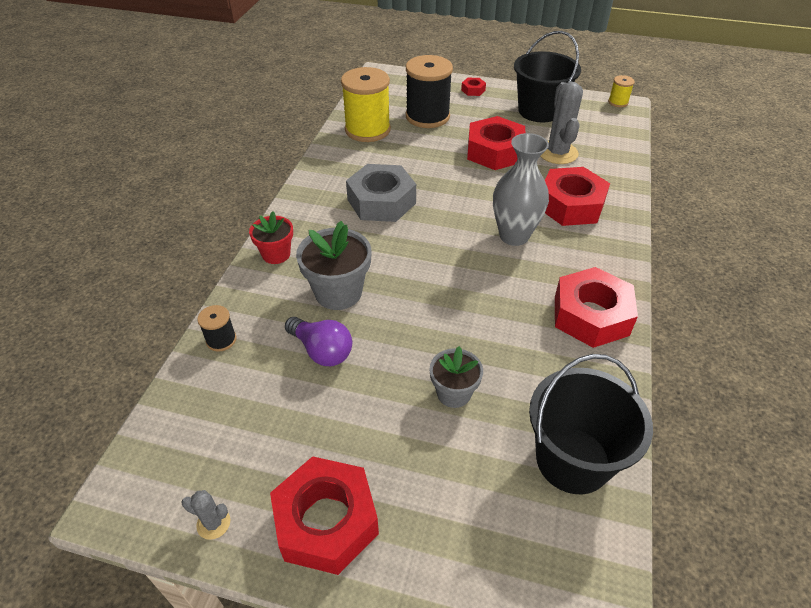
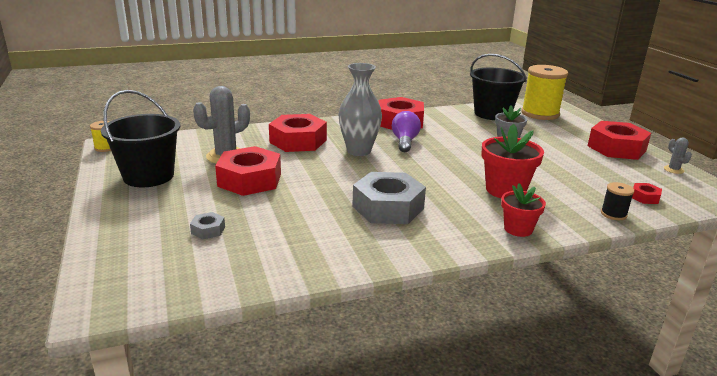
camera: 125 degrees left, 20 degrees down
(322, 351) = (552, 179): purple light bulb -> purple light bulb (405, 142)
(338, 292) = (505, 190): grey flower pot -> red flower pot
(367, 130) = (273, 258): yellow spool -> yellow spool (540, 113)
(427, 116) = (208, 230): black spool -> grey nut
(473, 90) = (118, 220): red nut -> red nut (644, 197)

